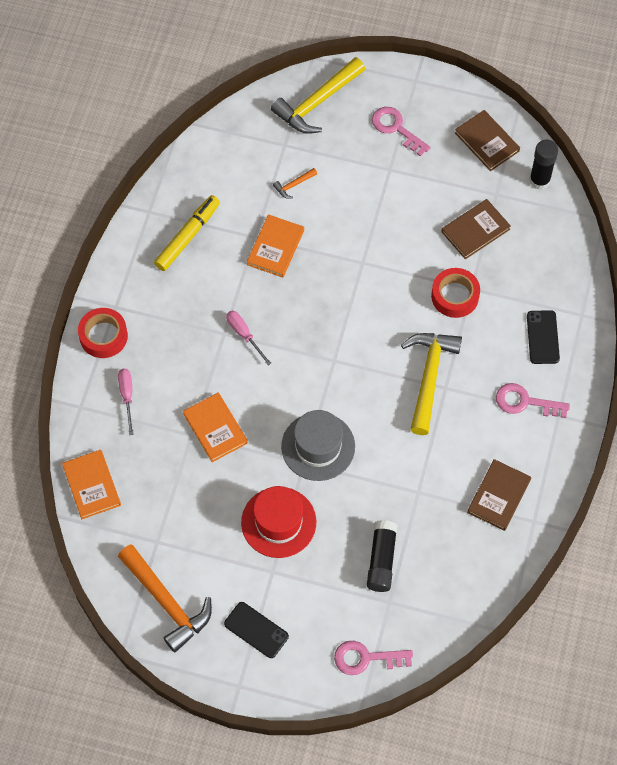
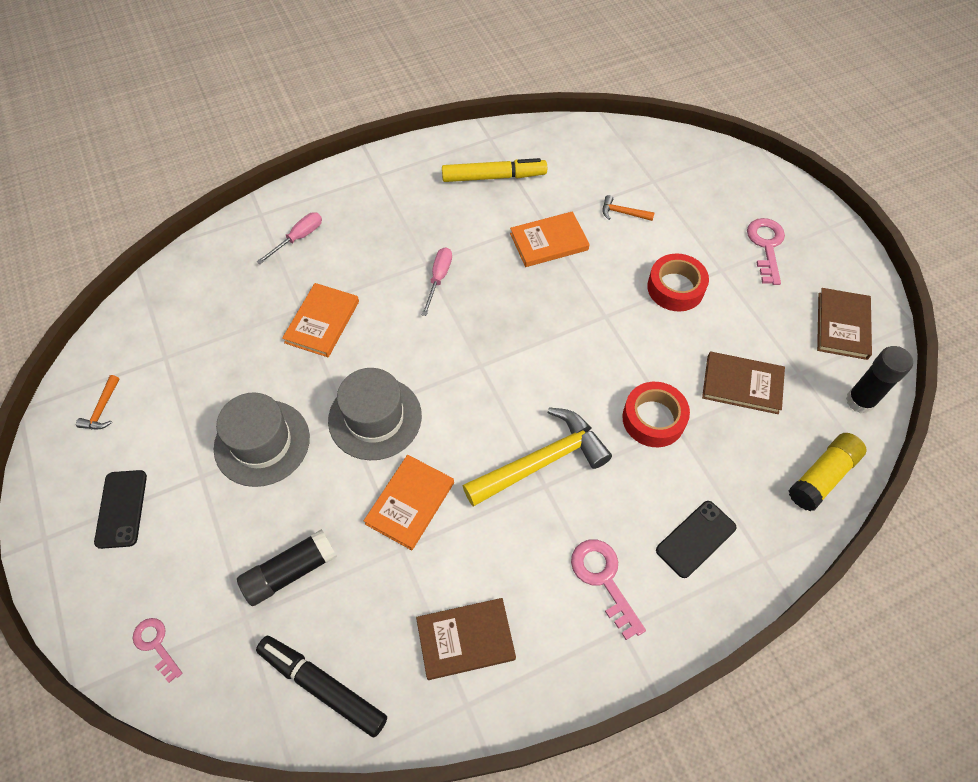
camera: 50 degrees right, 5 degrees down
(91, 485) = (187, 271): orange book -> orange book (410, 503)
(103, 336) = (343, 185): red tape -> red tape (675, 288)
(167, 602) = (102, 409): orange hammer -> orange hammer, size x0.43
(278, 522) = (262, 443): red hat -> grey hat
(317, 103) = (718, 175): yellow hammer -> none
(366, 658) = (156, 645): pink key -> pink key, size x0.65
(464, 585) = (322, 686): none -> black marker
(564, 243) = (822, 476): none -> yellow glue stick

